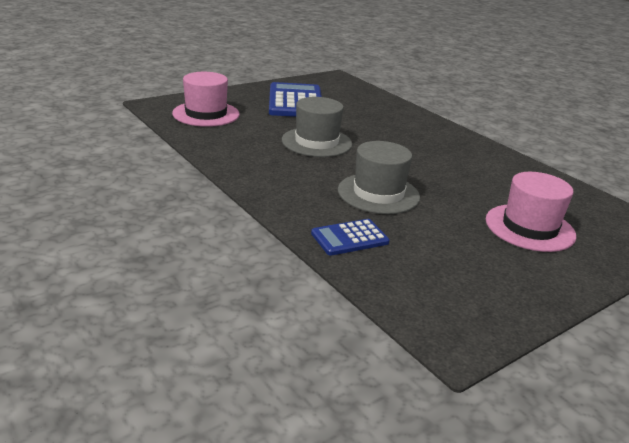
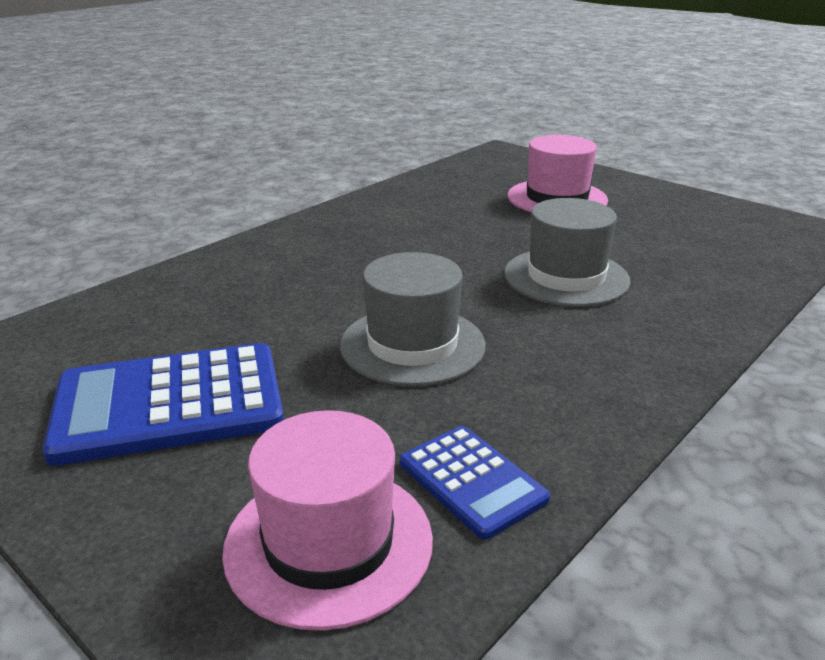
camera: 100 degrees left, 0 degrees up
(349, 238) = (711, 287): blue calculator -> blue calculator (472, 481)

